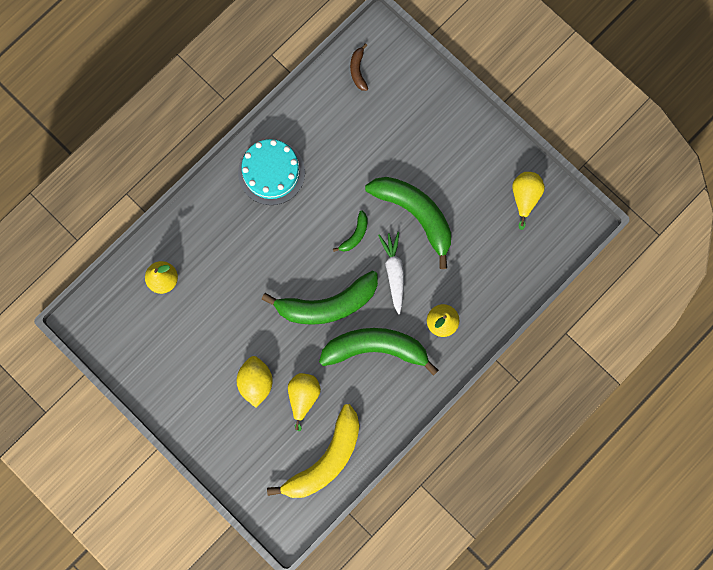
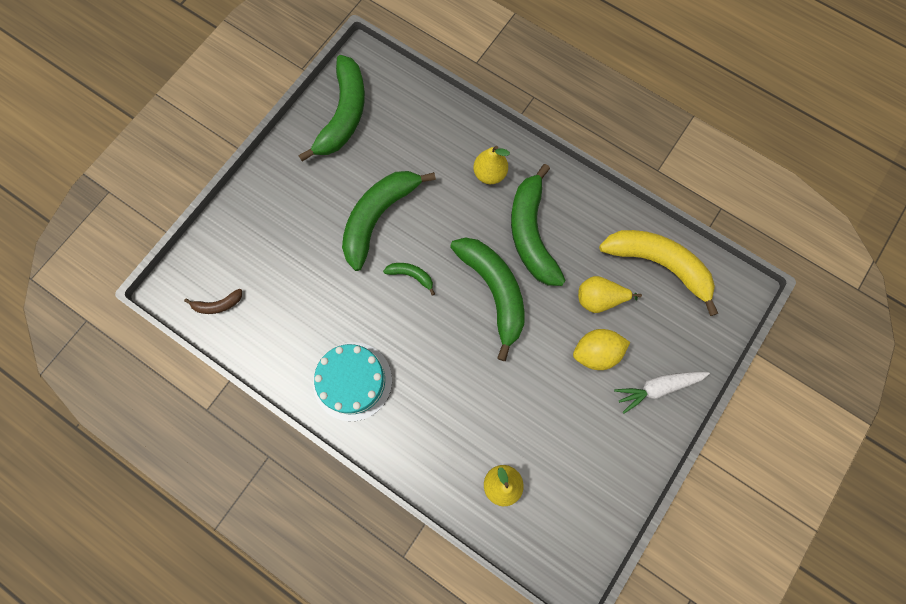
camera: 100 degrees left, 5 degrees down
(394, 272) = (446, 228): white carrot -> white carrot (658, 388)
(524, 197) = (344, 115): yellow pear -> green banana

